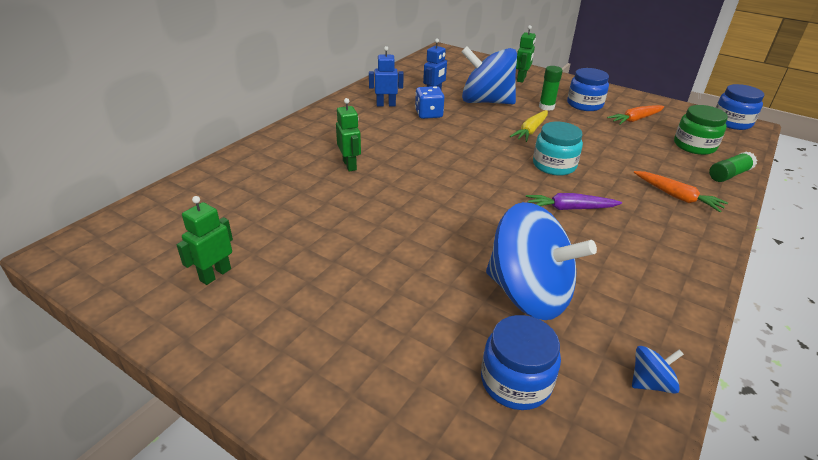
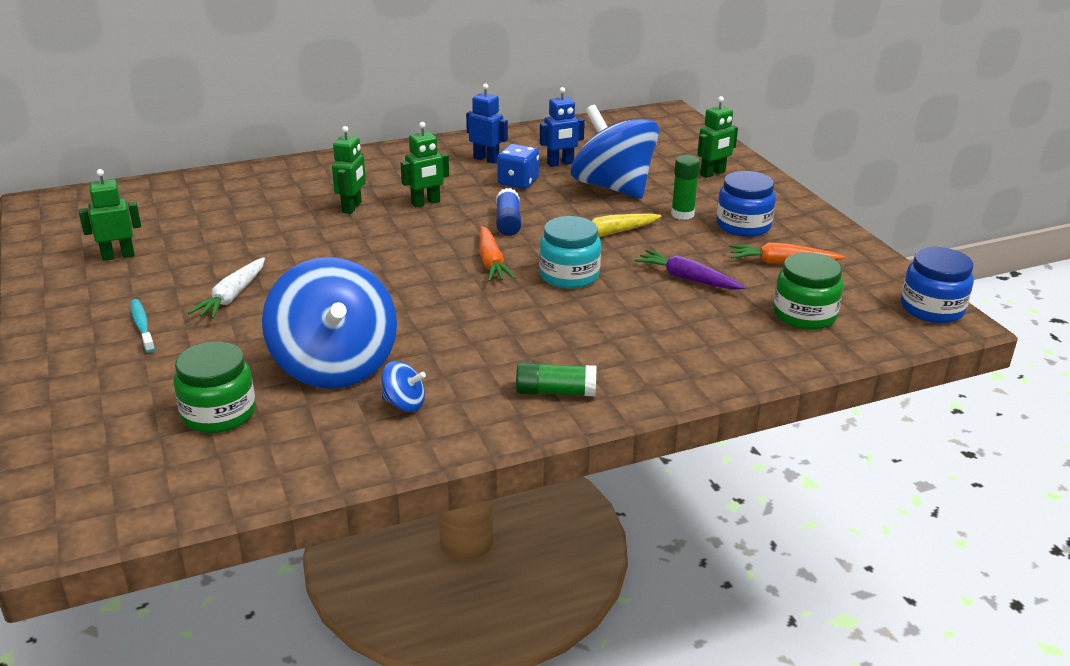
camera: 35 degrees right, 5 degrees down
(333, 332) = (142, 326): none -> turquoise toothbrush
(368, 270) = (232, 296): none -> white carrot
(394, 145) = (426, 203): none -> green robot
(465, 142) = (508, 222): none -> blue glue stick
(515, 381) = (218, 413): blue jar -> green jar
(570, 208) = (507, 319): purple carrot -> purple carrot (687, 278)
(650, 382) = (322, 464): blue spinning top -> blue spinning top (404, 404)
(677, 197) = (659, 353): orange carrot -> orange carrot (491, 262)
(729, 175) = (783, 358): green glue stick -> green glue stick (555, 392)

